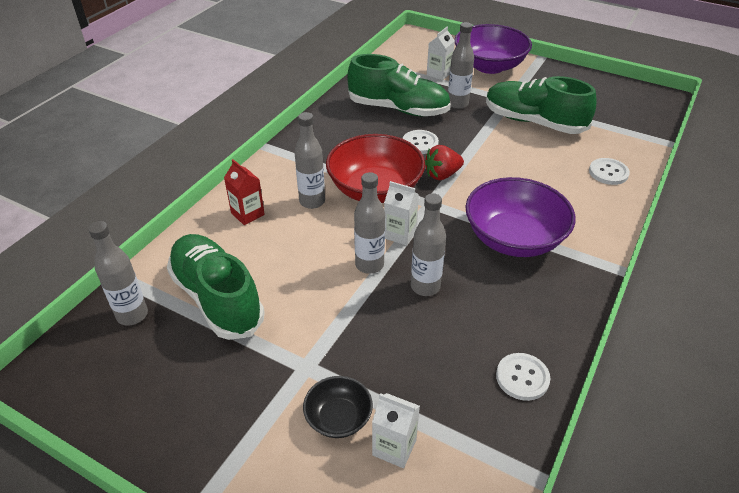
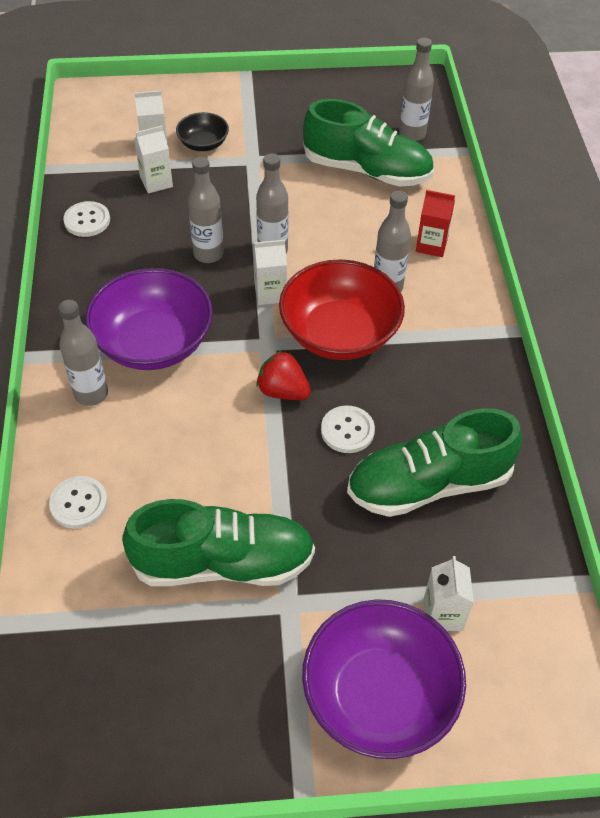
camera: 145 degrees right, 10 degrees up
(424, 390) = (156, 182): none -> white carton
(442, 175) = (283, 391): red strawberry -> red strawberry turned 90 degrees counterclockwise
(457, 104) = (358, 545): grey bottle -> grey bottle (91, 394)

